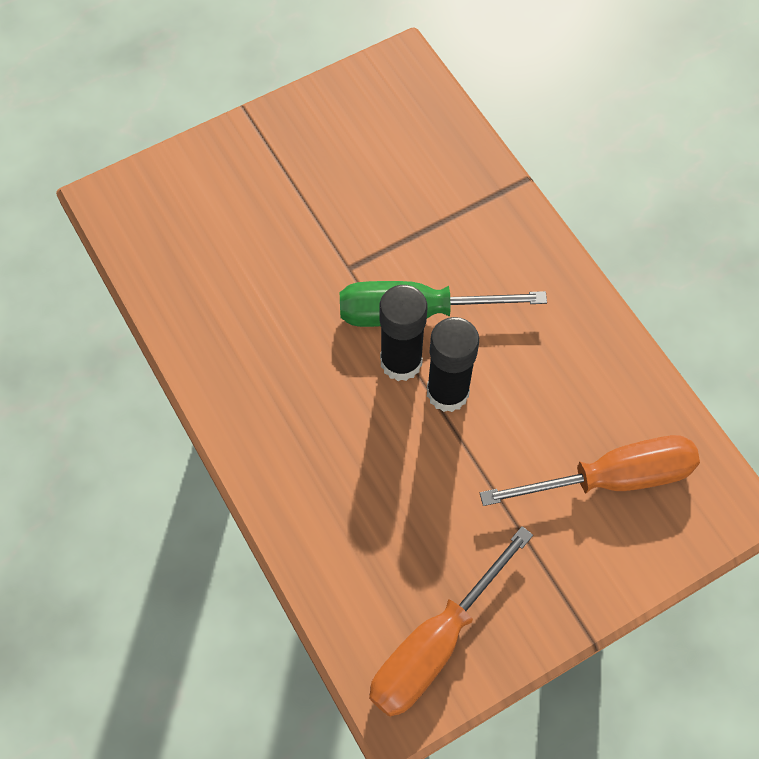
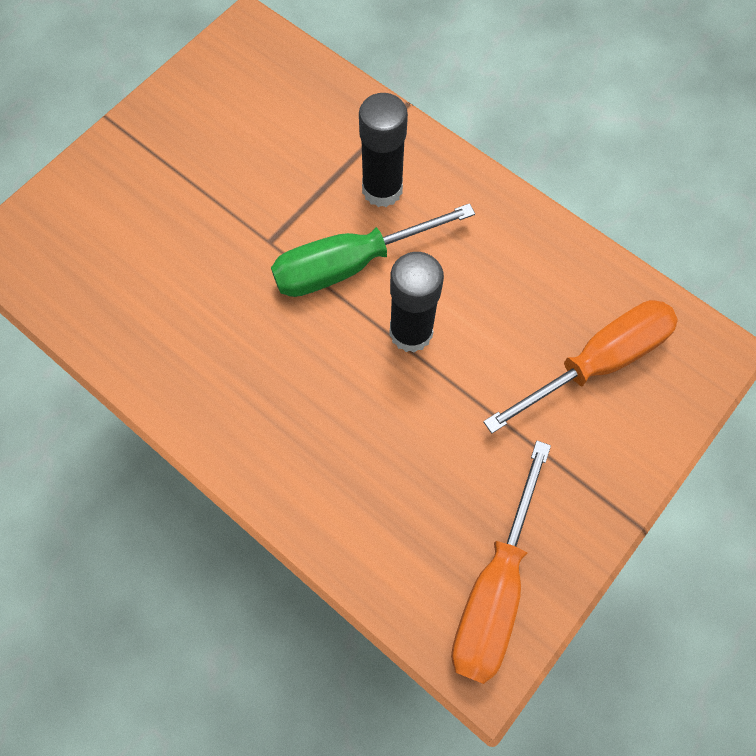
camera: 20 degrees left, 5 degrees up
(401, 362) = (355, 317): black glue stick -> black glue stick (382, 189)

